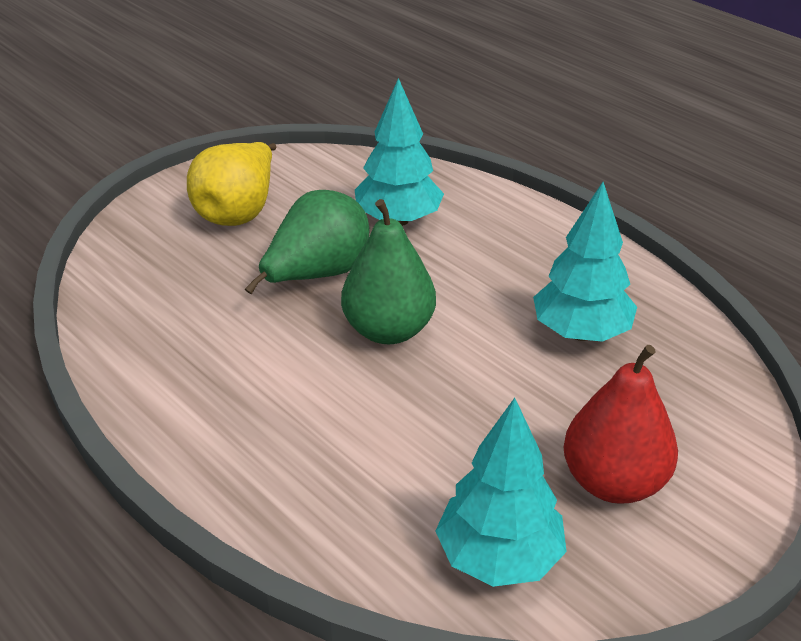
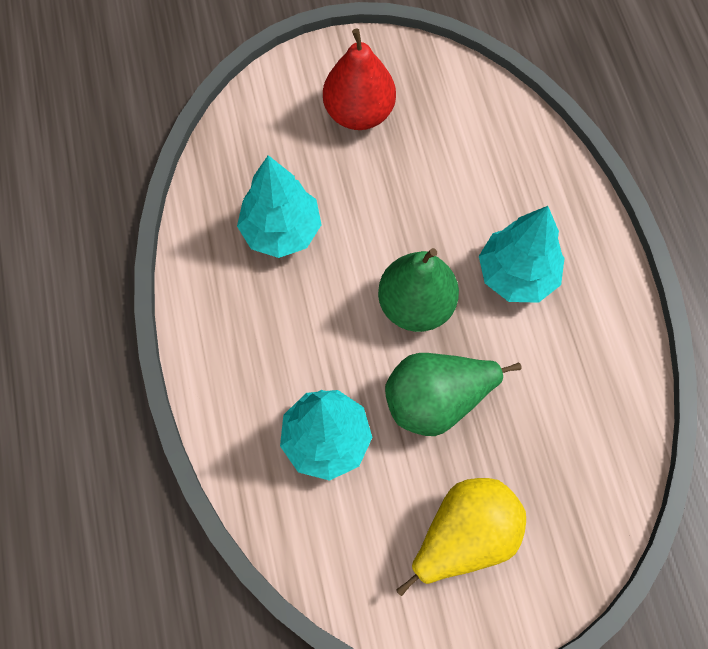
camera: 150 degrees left, 30 degrees up
(499, 558) = (457, 102): turquoise tree -> turquoise tree (516, 275)

